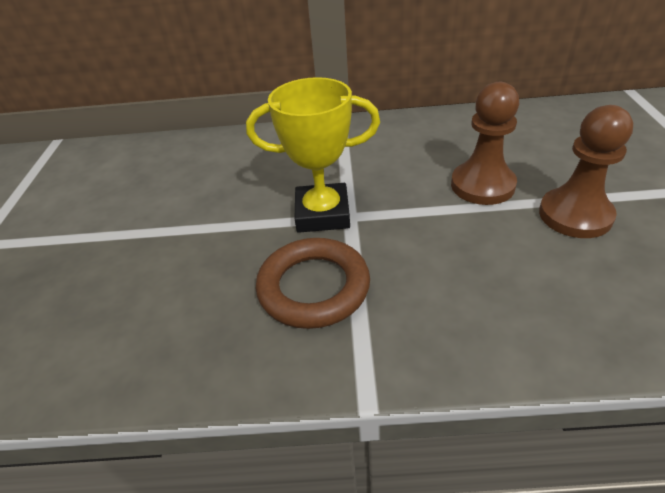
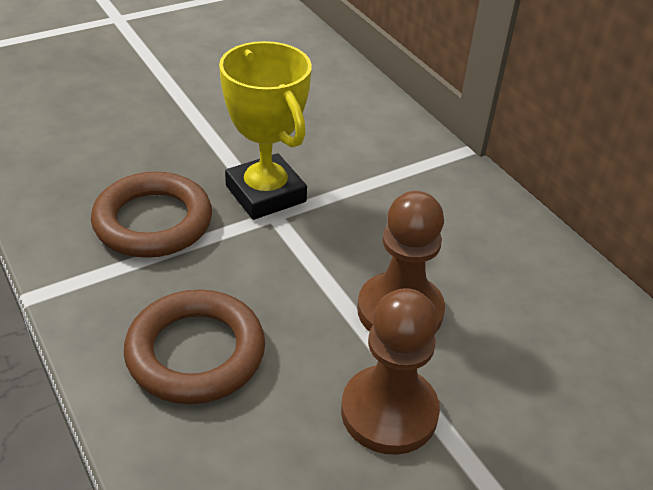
camera: 55 degrees right, 0 degrees up
(489, 297) = (196, 353): none -> brown ring

